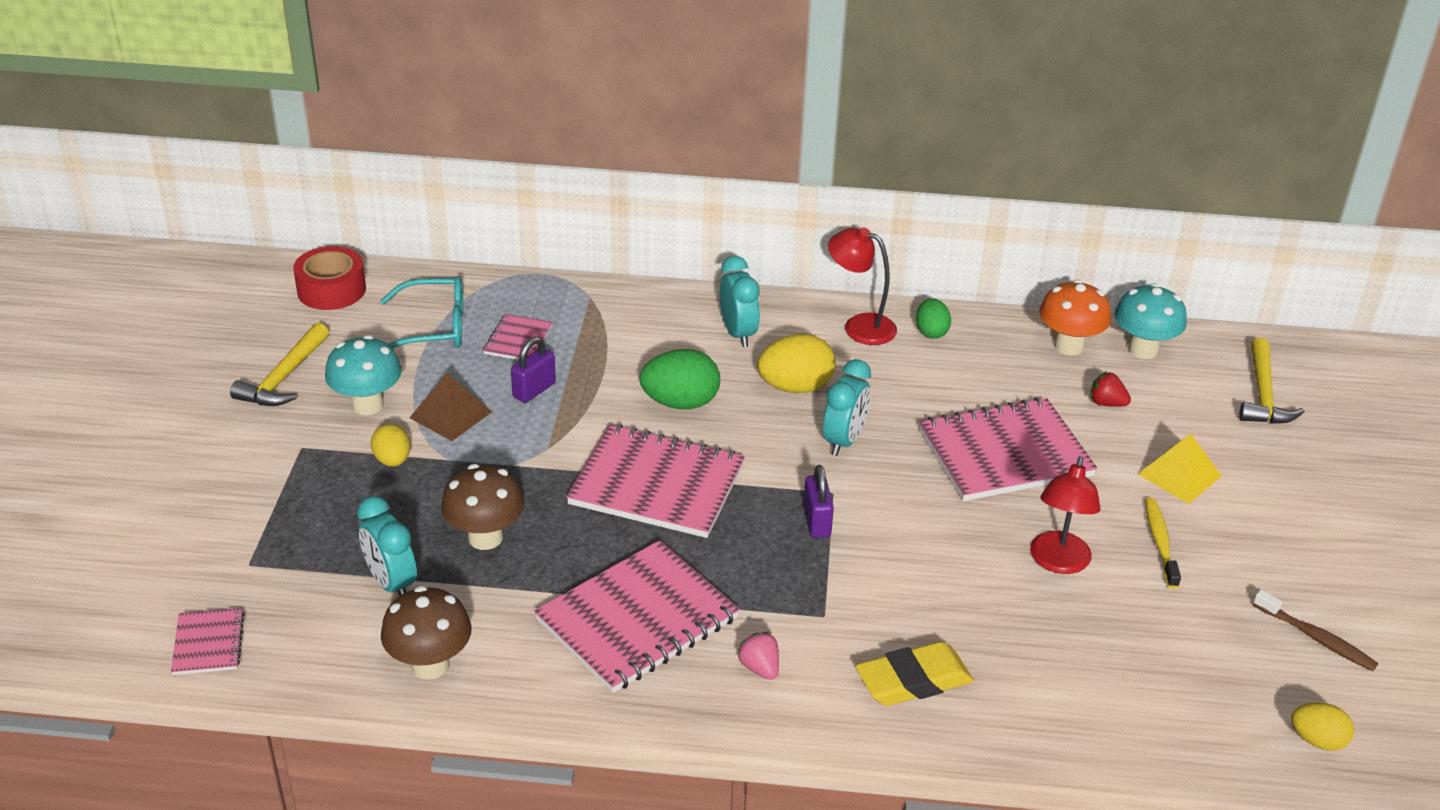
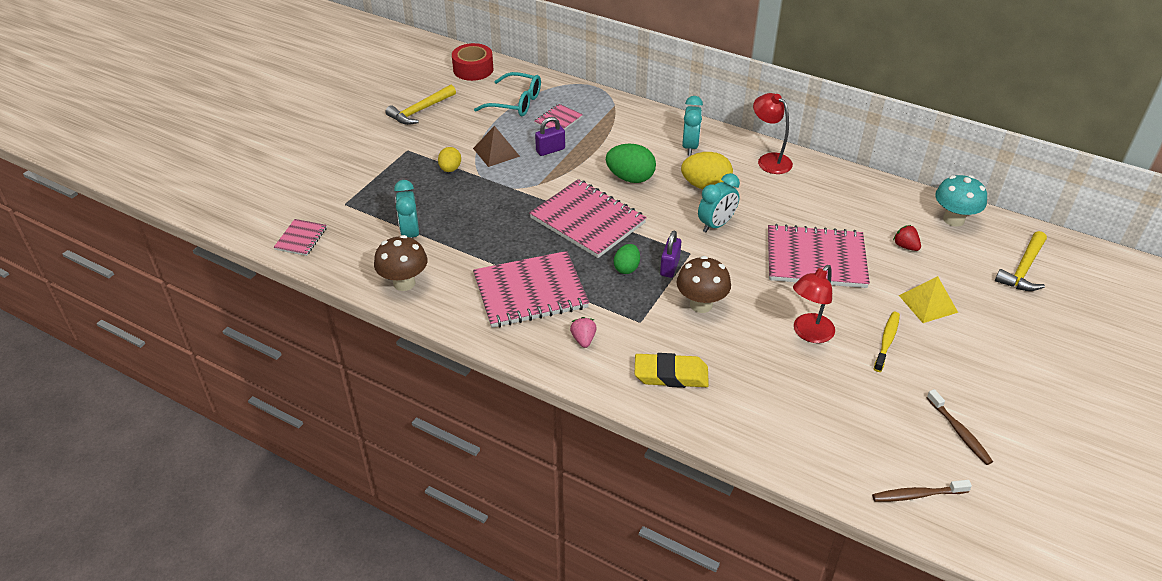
camera: 25 degrees right, 5 degrees up
(367, 405) = (455, 136): turquoise mushroom -> none
(485, 537) = (474, 223): brown mushroom -> brown mushroom (701, 304)
(931, 332) = (814, 174): green egg -> green egg (626, 268)
(1068, 346) = (902, 205): orange mushroom -> none
(1317, 740) = (917, 495): yellow egg -> brown toothbrush

